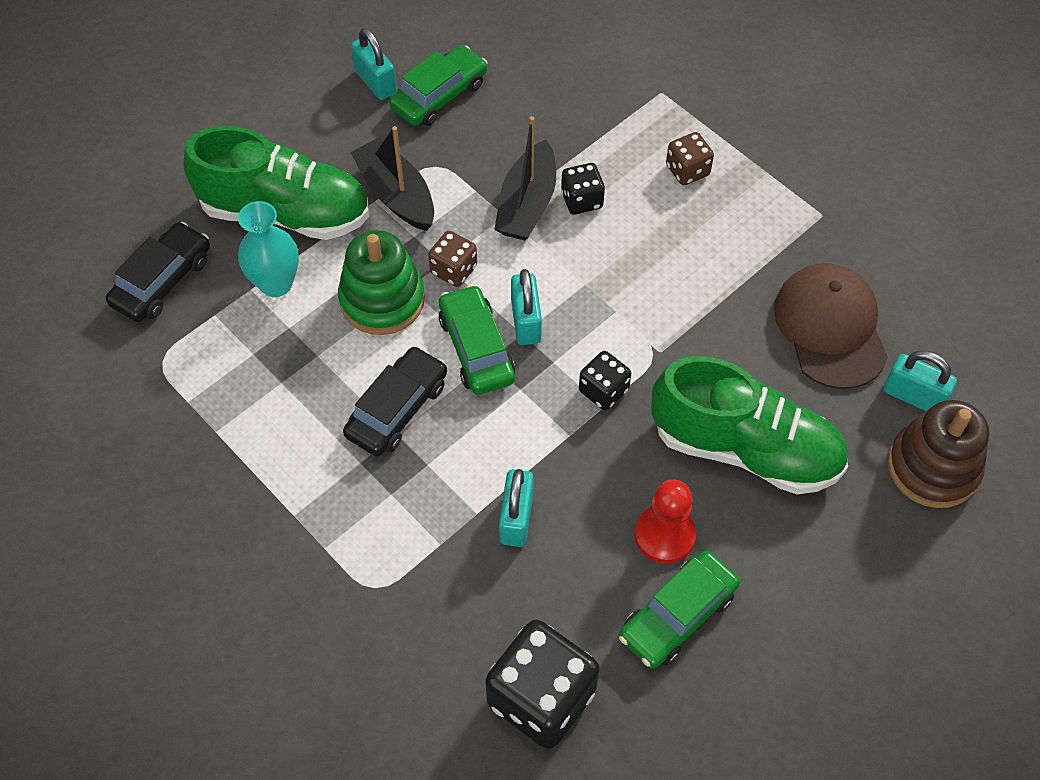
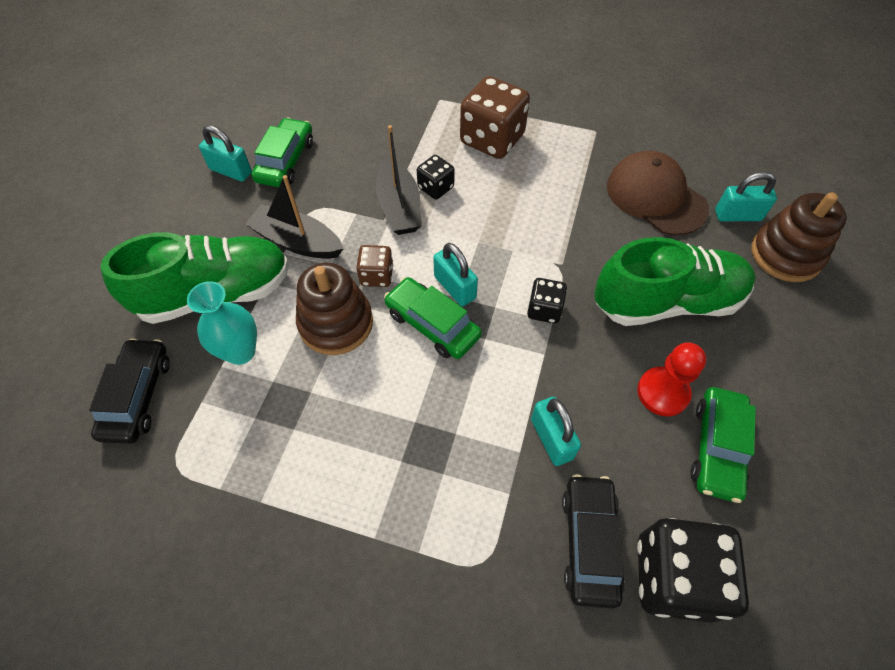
camera: 30 degrees left, 0 degrees up
(382, 300) = (336, 323): green stacking toy -> brown stacking toy
(397, 409) = (403, 401): black car -> black car (589, 542)
(687, 170) = (492, 139): brown dice -> brown dice, size x1.92

